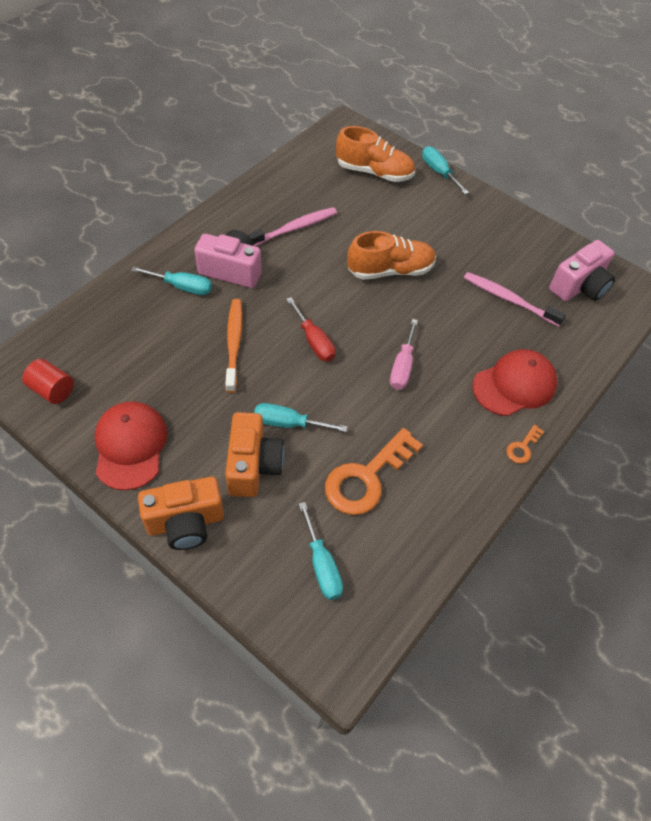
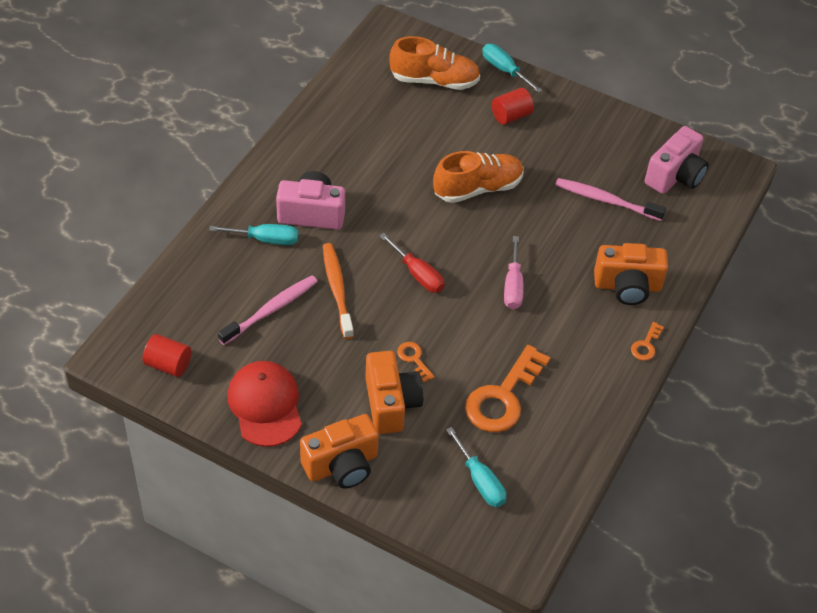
camera: 10 degrees left, 5 degrees down
(288, 423) = (414, 359): turquoise screwdriver -> orange key
(294, 228) = (364, 158): pink toothbrush -> pink toothbrush (271, 310)
(436, 211) = (511, 116): none -> red cylinder
(514, 385) = (627, 286): red cap -> orange camera

